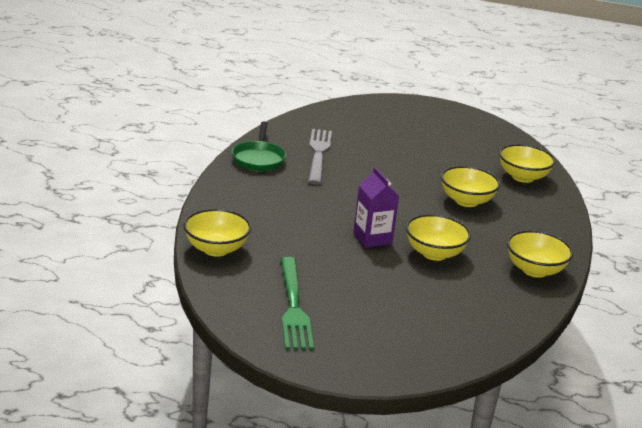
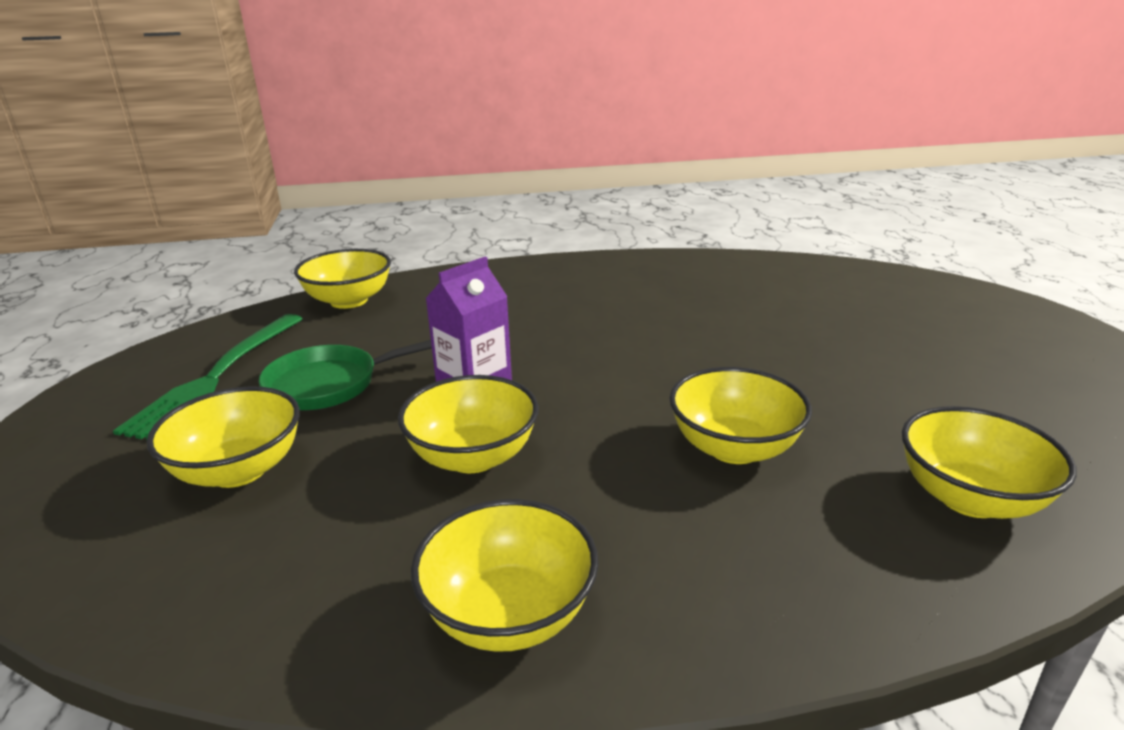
camera: 70 degrees right, 0 degrees up
(258, 159) = (625, 268): green pan -> green pan (330, 384)
(293, 306) = (216, 377): green fork -> green fork turned 45 degrees counterclockwise
(318, 154) = (702, 294): grey fork -> none
(405, 310) = (239, 470): none -> yellow bowl

